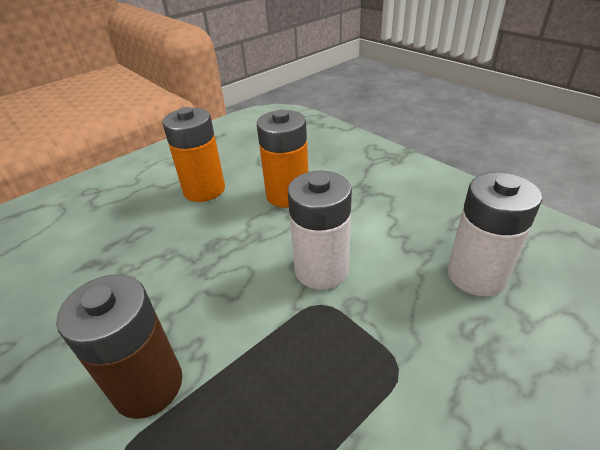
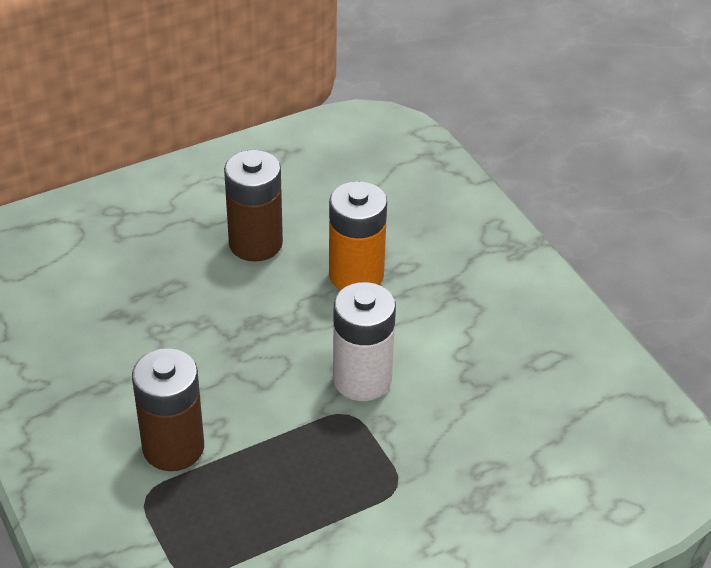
camera: 10 degrees right, 5 degrees up
(204, 190) = (255, 243): orange battery -> brown battery
(476, 275) = (519, 423): white battery -> none

